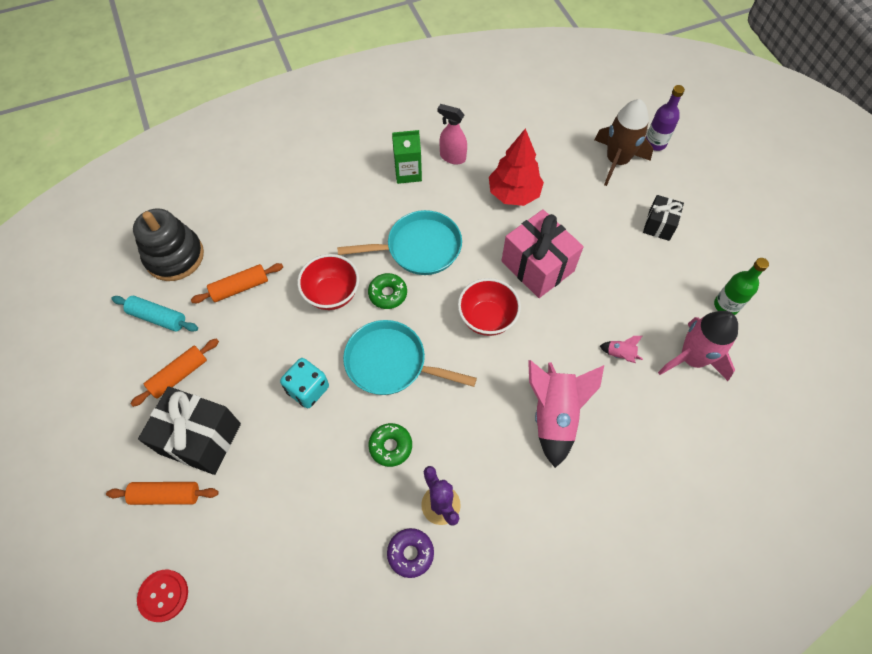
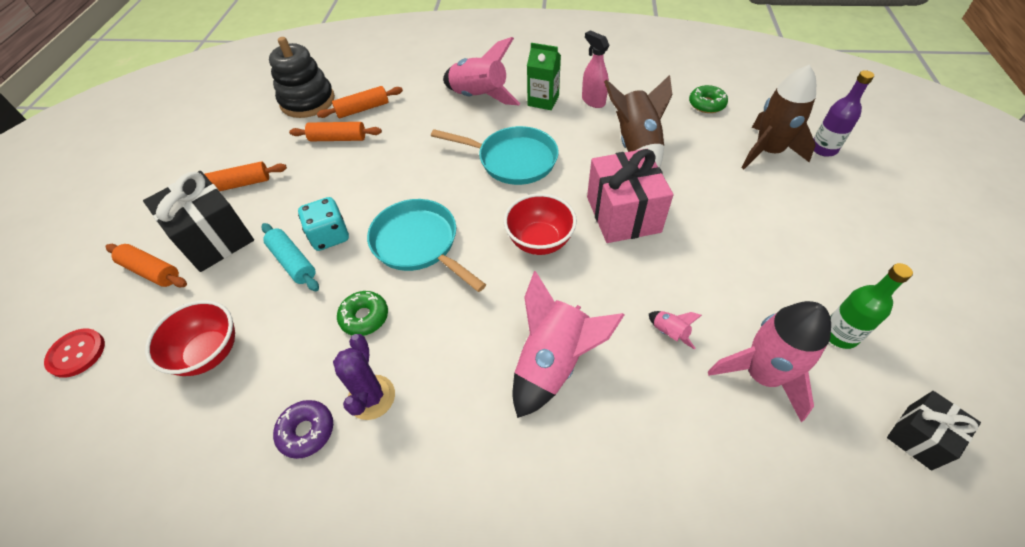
camera: 30 degrees right, 10 degrees down
(158, 317) = (260, 138): turquoise rolling pin -> turquoise rolling pin (293, 262)
(240, 245) = (363, 109): none -> orange rolling pin
(332, 294) = (408, 169): red bowl -> red bowl (209, 353)
(346, 190) = (479, 97): none -> pink rocket
(388, 294) = (457, 186): green donut -> green donut (706, 104)
(514, 194) = (636, 146): red tree -> brown rocket
(659, 225) = (789, 223): black gift -> black gift (919, 437)

